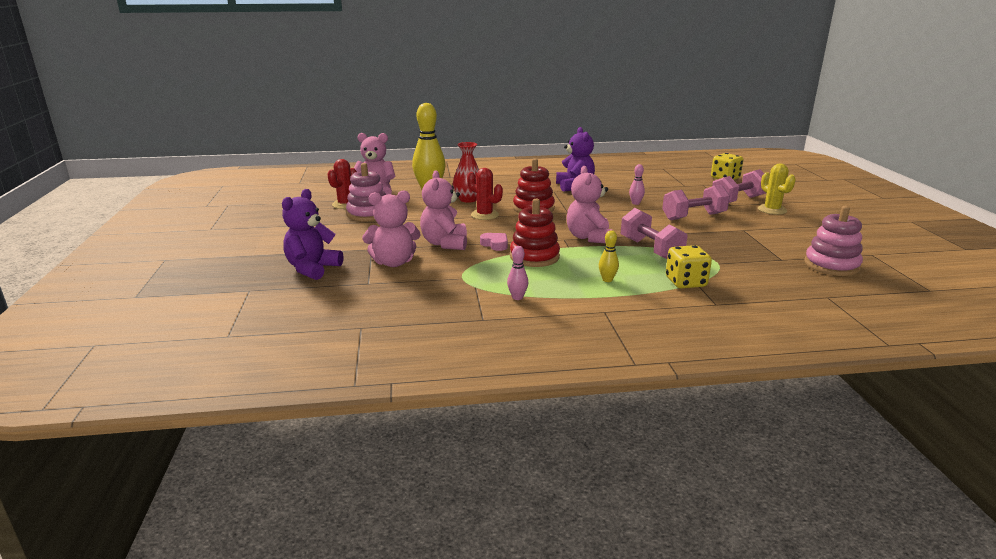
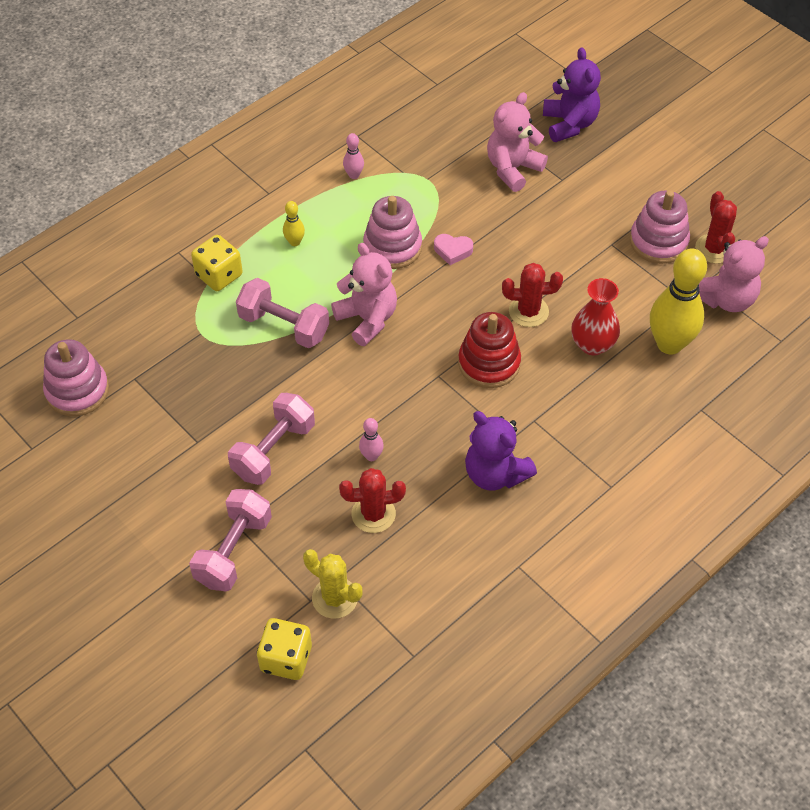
camera: 145 degrees right, 30 degrees up
(445, 244) = (503, 225): pink teddy bear -> none
(534, 257) = (392, 247): red stacking toy -> pink stacking toy
(650, 192) = (373, 514): none -> red cactus
(772, 210) = (175, 538): yellow cactus -> yellow cactus (335, 598)

